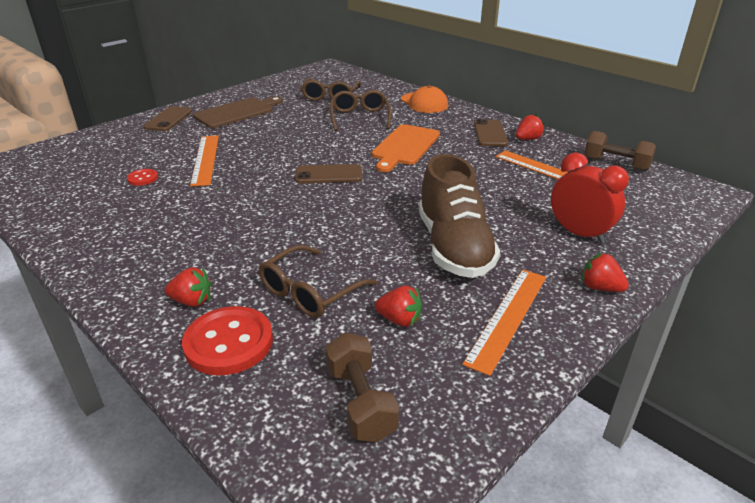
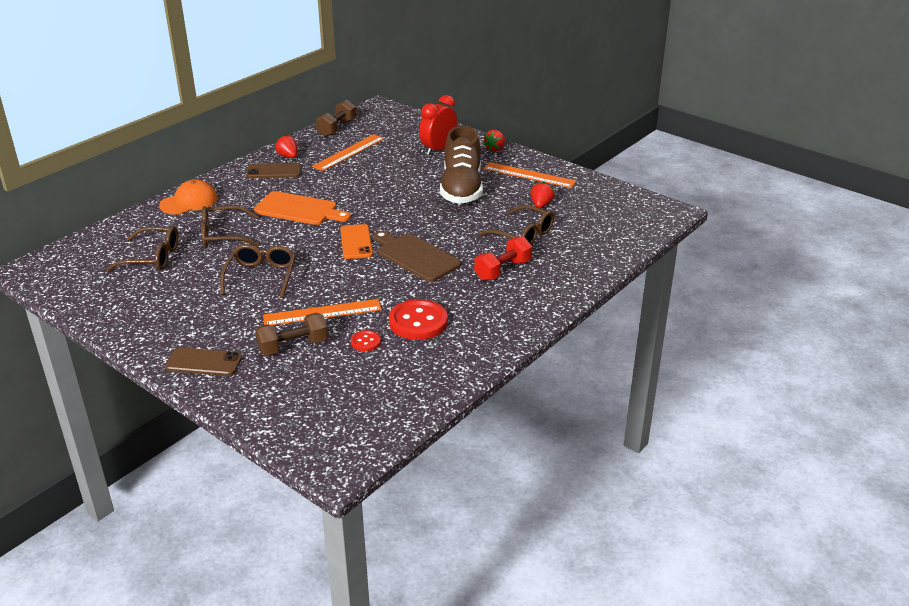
camera: 95 degrees left, 0 degrees up
(192, 301) = (544, 276): red strawberry -> none
(225, 266) = (503, 270): none -> red dumbbell
(229, 343) = (578, 256): red button -> red button (418, 322)
(237, 112) = (191, 315): brown cutting board -> brown cutting board (415, 256)
(282, 134) = (261, 276): none -> brown glasses
(329, 175) = (356, 242): brown phone -> orange phone
(360, 402) = (606, 213): brown dumbbell -> brown dumbbell (293, 346)
(454, 247) = (461, 189): brown shoe -> brown shoe turned 105 degrees clockwise

